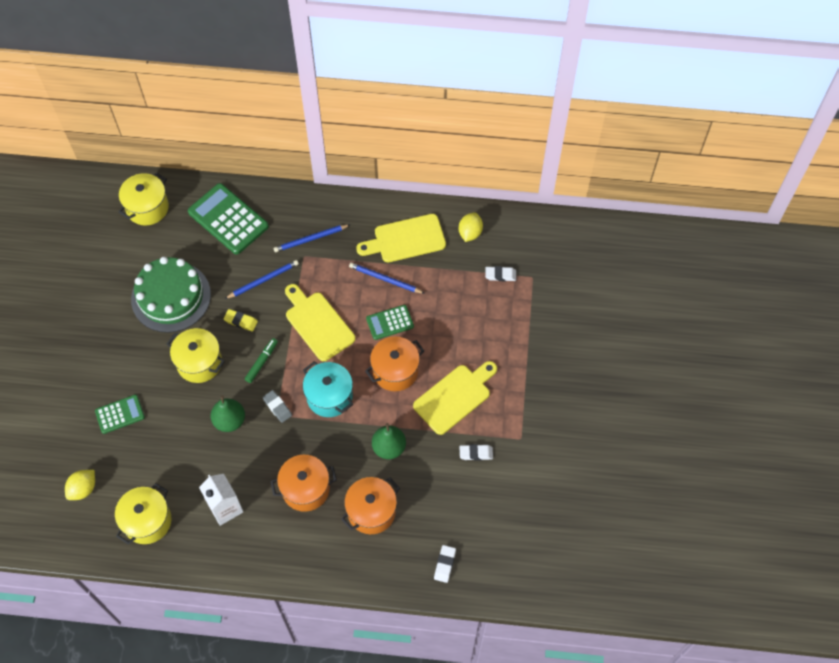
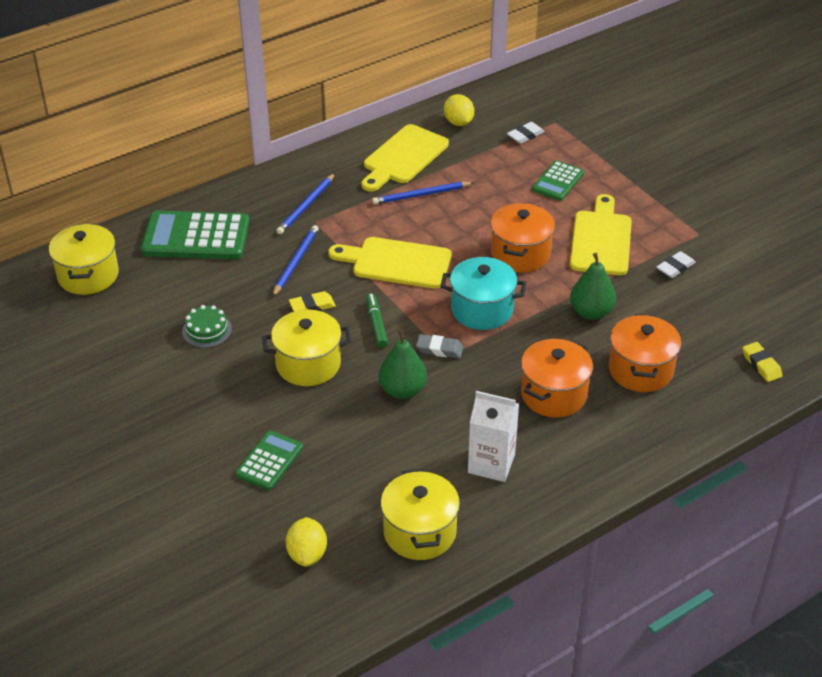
camera: 40 degrees left, 20 degrees down
(171, 297) = (207, 330): green cake -> green cake, size x0.44
(390, 322) = (467, 222): green calculator -> green calculator (558, 181)
(445, 564) = (761, 365): white eraser -> yellow eraser

